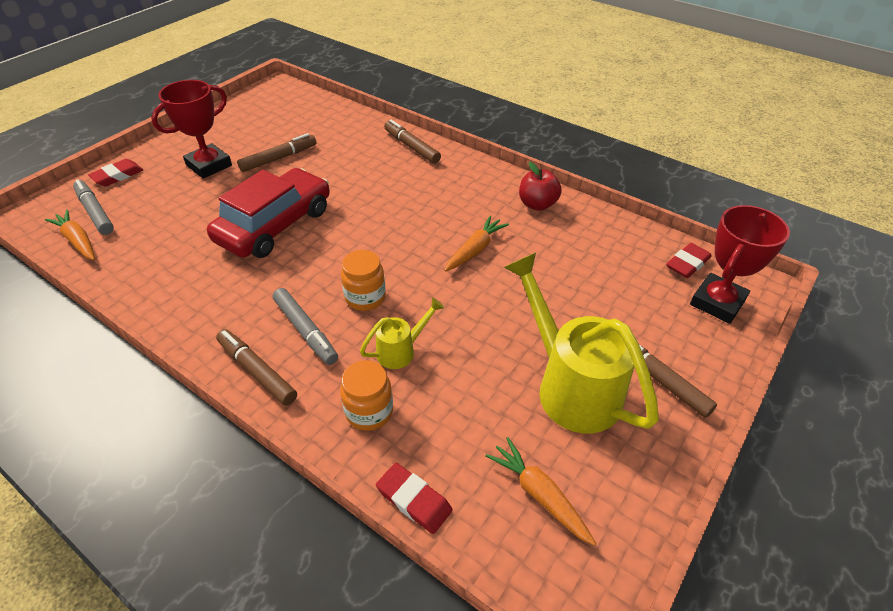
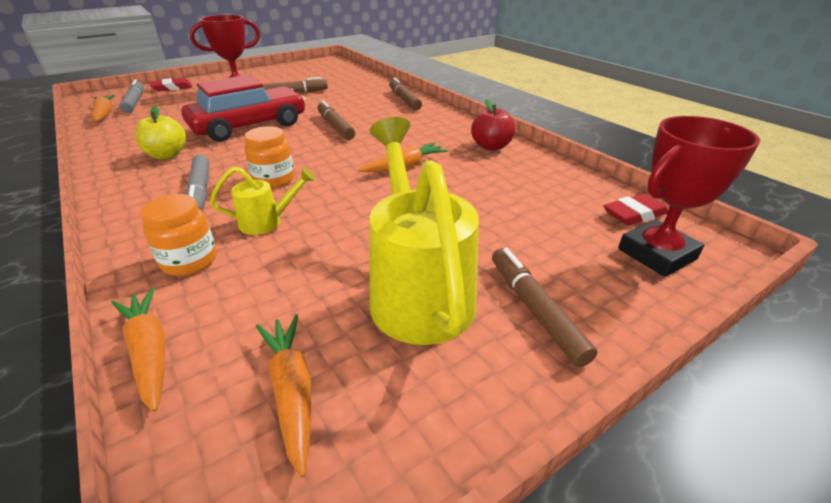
camera: 20 degrees right, 10 degrees down
(223, 290) = (167, 155): none -> yellow apple
(257, 371) = (130, 209): brown marker -> brown marker (335, 126)
(414, 500) = (149, 351): red eraser -> orange carrot

